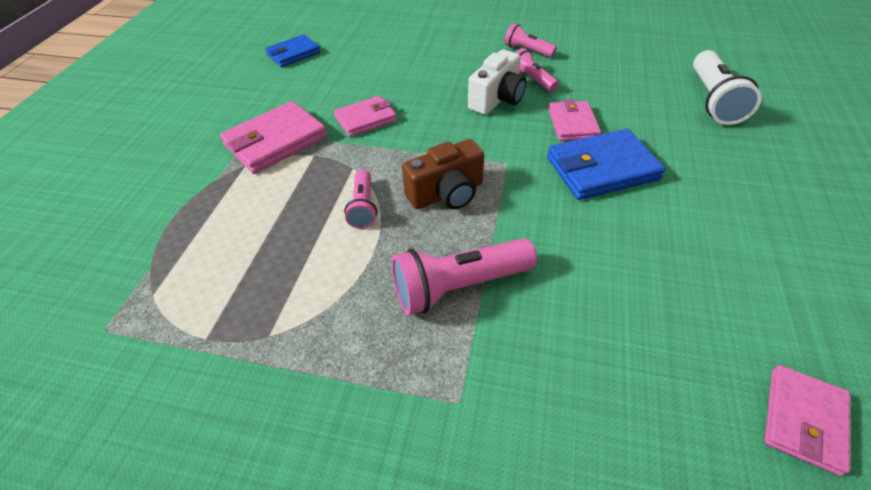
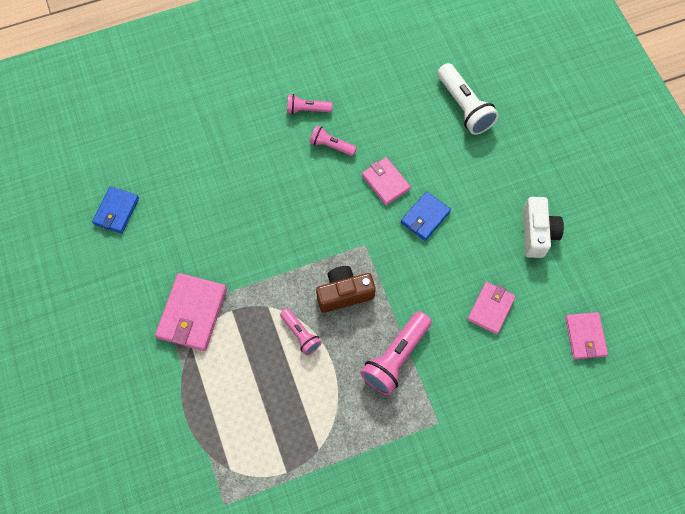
camera: 35 degrees left, 20 degrees up
(366, 119) = (239, 255): pink wallet -> pink wallet (490, 308)
(446, 194) = (344, 293): brown camera -> brown camera turned 135 degrees counterclockwise
(497, 99) = (319, 182): white camera -> white camera (537, 233)
(602, 169) = (425, 217): blue wallet -> blue wallet, size x0.64

